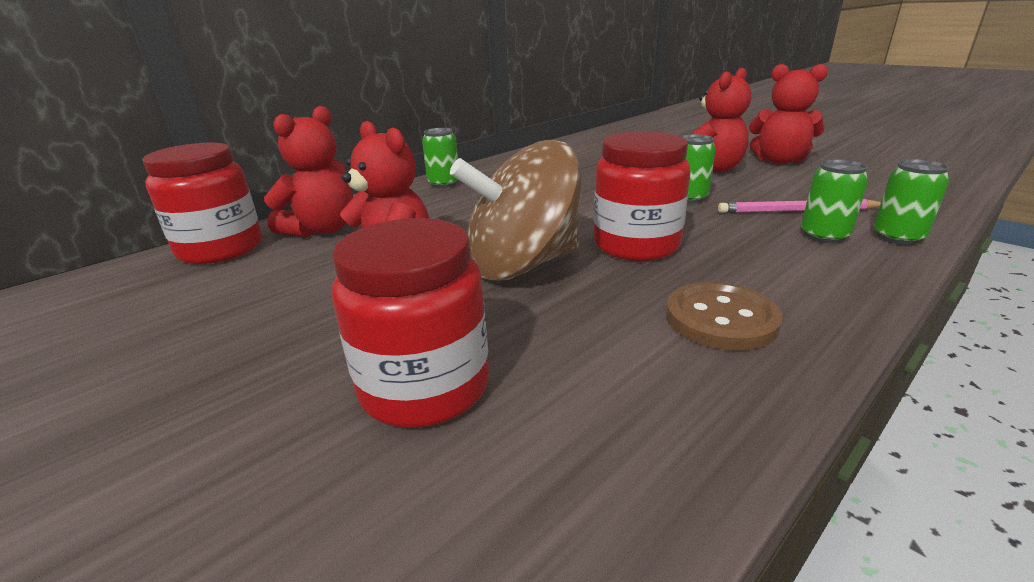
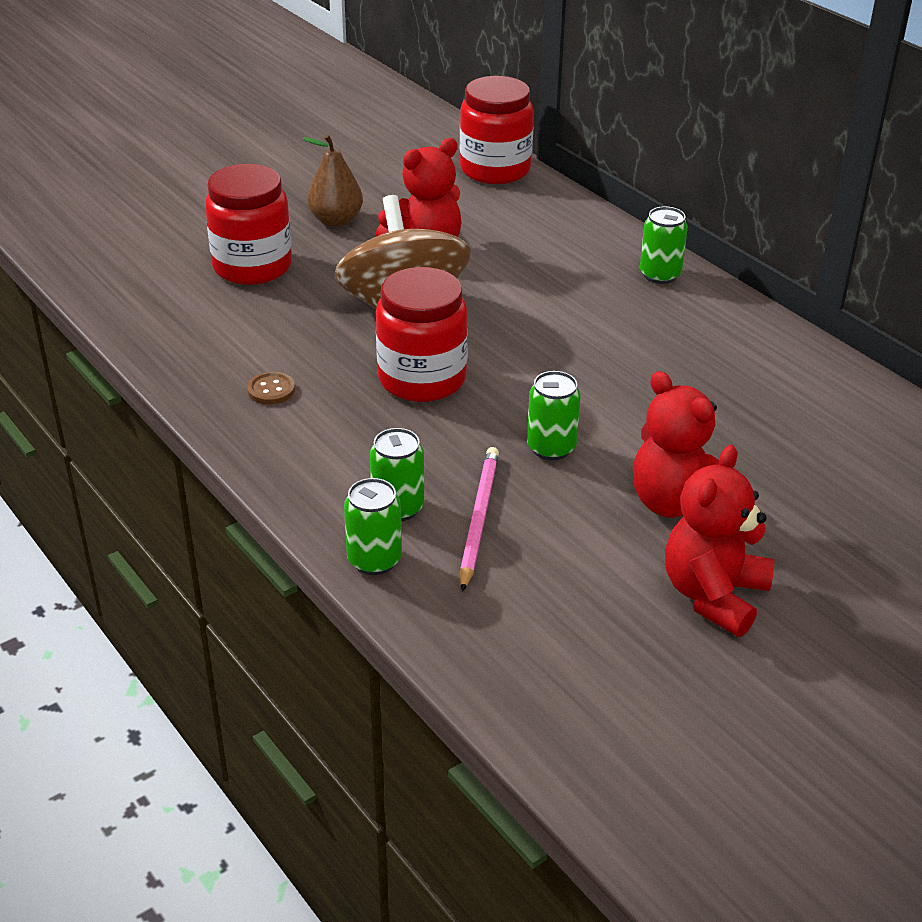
camera: 95 degrees right, 10 degrees up
(299, 332) = (336, 220): none -> brown pear
(322, 229) = (525, 210): red teddy bear -> none
(721, 319) = (271, 390): brown button -> brown button, size x0.55

